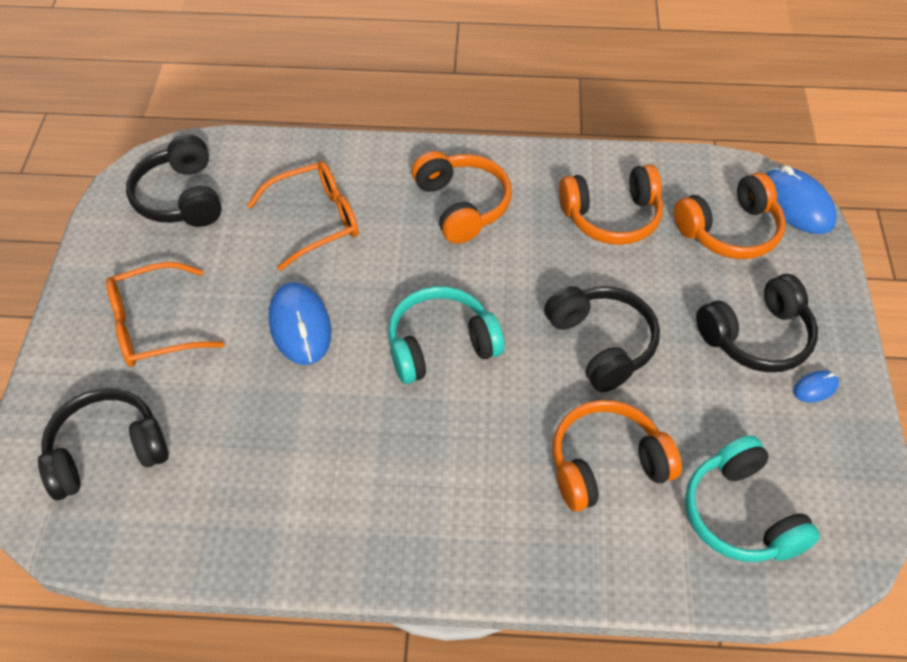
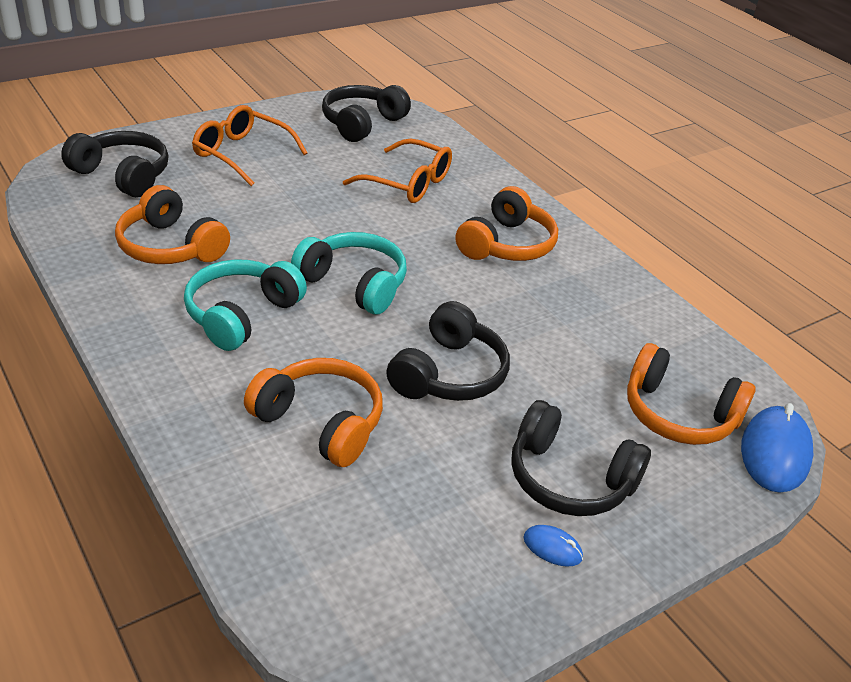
camera: 50 degrees right, 15 degrees down
(300, 326) = (303, 212): blue mouse -> none
(612, 217) = (598, 331): orange headphones -> orange headphones (170, 247)
(740, 514) = (342, 538): turquoise headphones -> turquoise headphones (241, 315)

